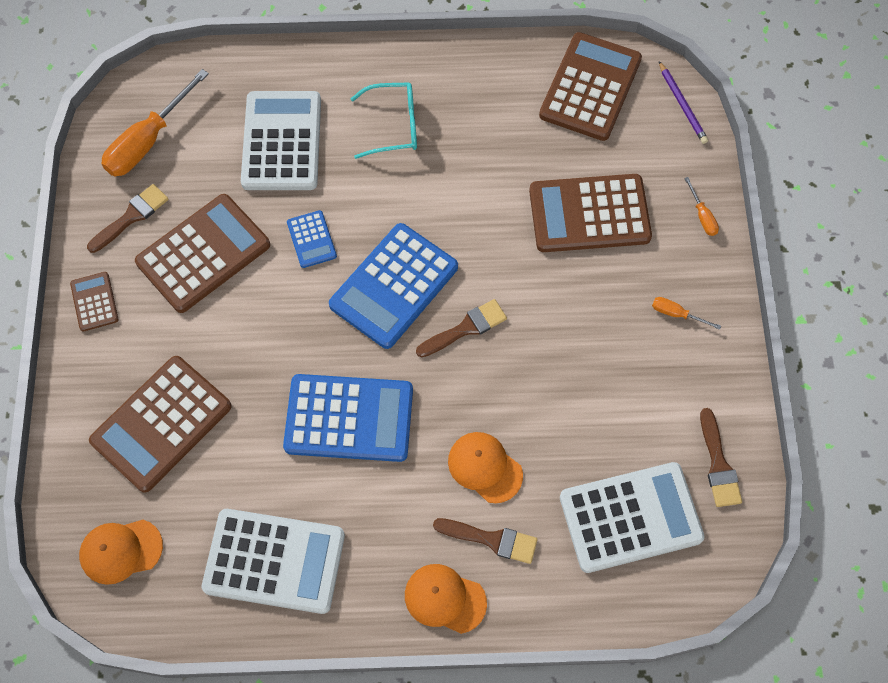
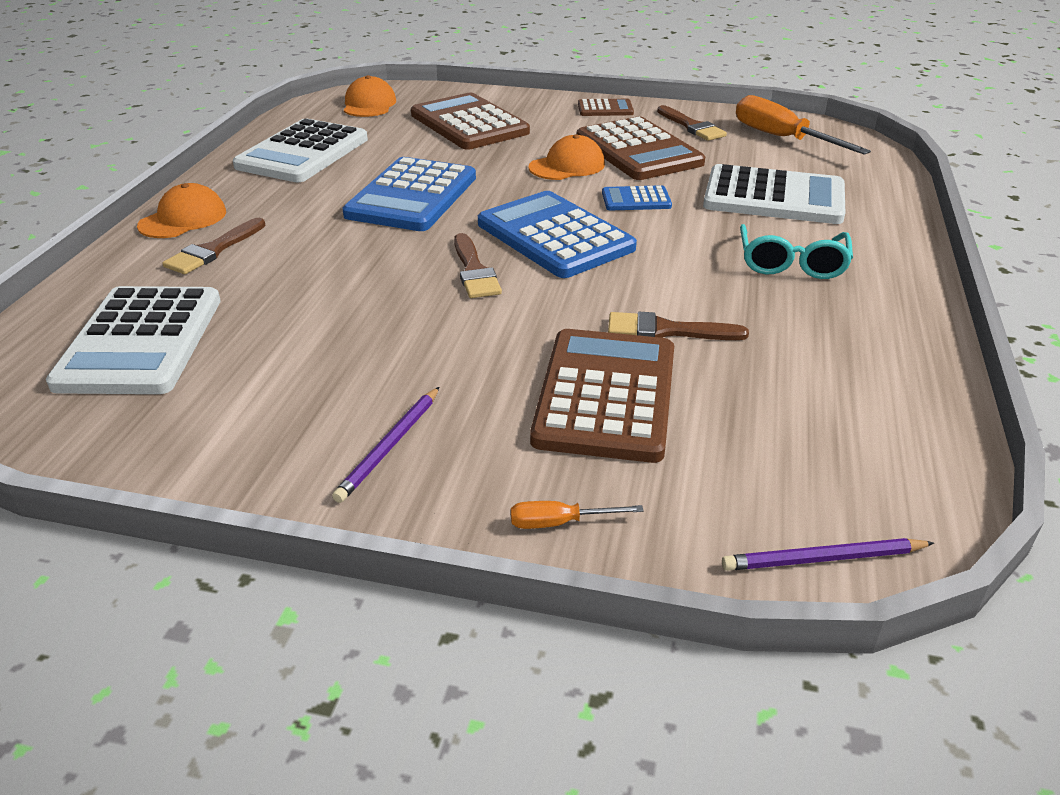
camera: 105 degrees right, 30 degrees down
(485, 467) = (295, 258): orange cap -> orange cap (567, 166)
(590, 87) = (864, 445): brown calculator -> none
(676, 314) = (390, 446): orange screwdriver -> purple pencil
(718, 464) = (131, 431): brown brush -> brown brush (666, 330)

